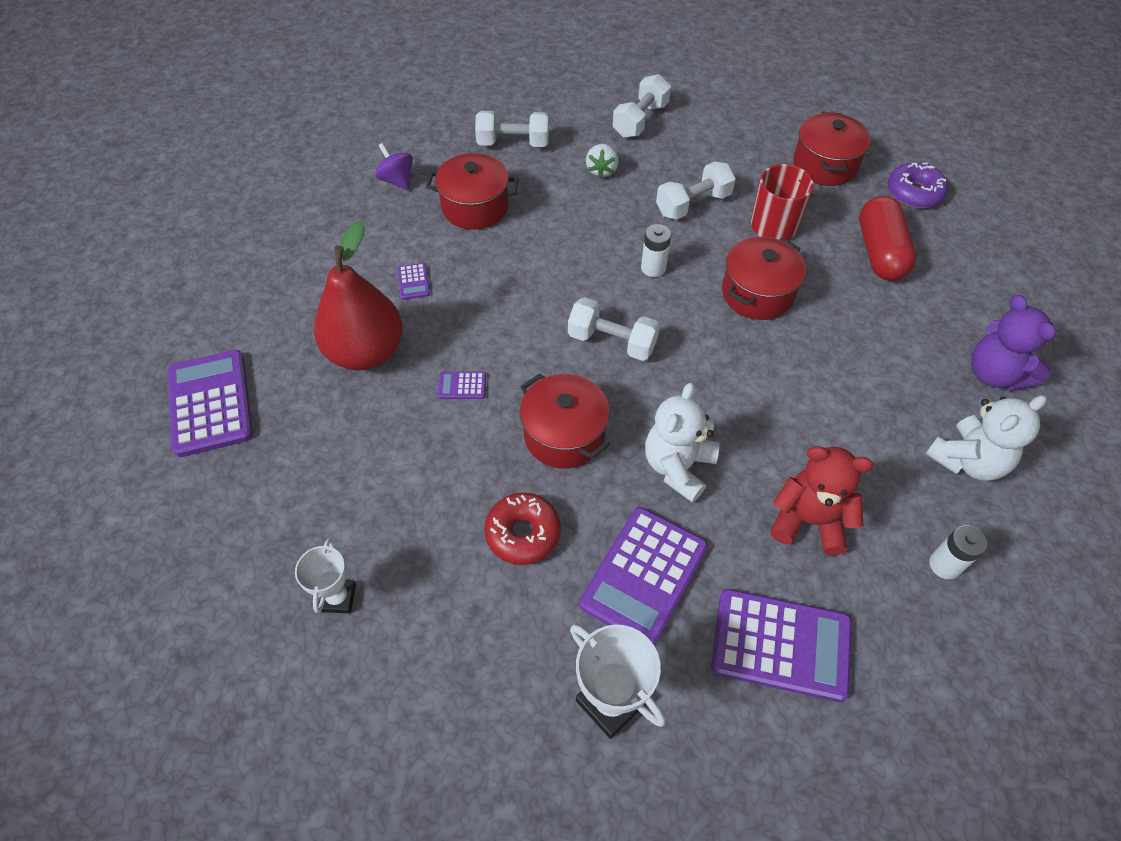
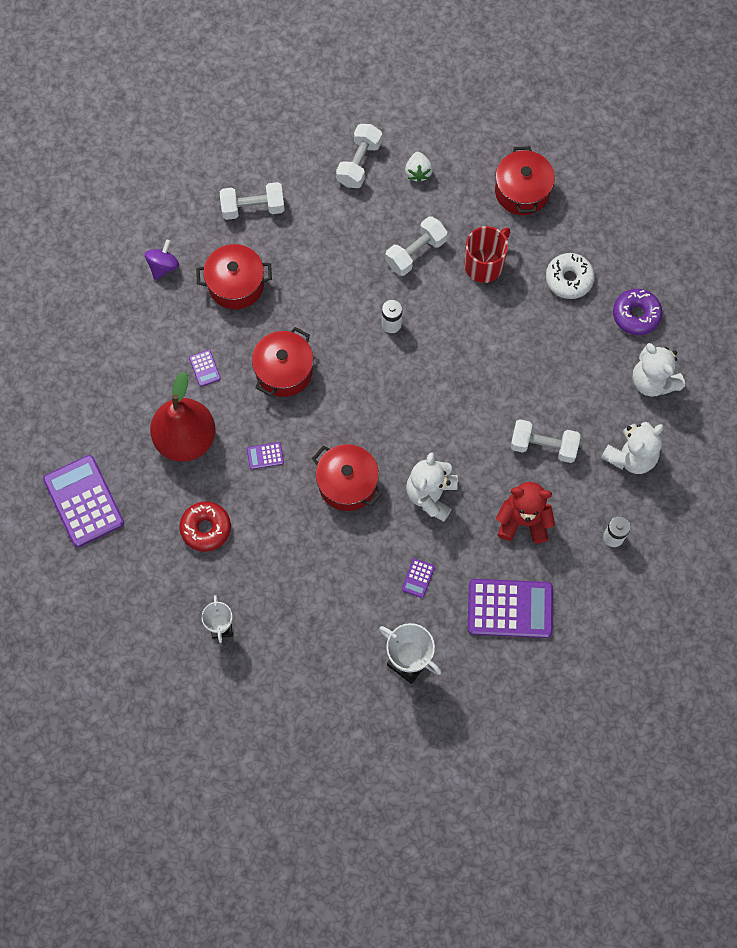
camera: 10 degrees left, 15 degrees up
(397, 180) = (163, 266): purple spinning top -> purple spinning top turned 75 degrees clockwise
(523, 533) = (333, 562): red donut -> red donut (206, 528)
(602, 170) = (334, 227): white strawberry -> white strawberry (418, 172)
(612, 341) = (369, 399): white dumbbell -> white dumbbell (543, 446)
(644, 576) = (418, 578): purple calculator -> purple calculator, size x0.43
(757, 293) = (475, 336): red pot -> red pot (284, 371)
(880, 252) = (569, 279): red capsule -> white donut
(914, 193) = (596, 211): purple donut -> purple donut (636, 315)
(994, 374) = (653, 381): purple teddy bear -> white teddy bear

